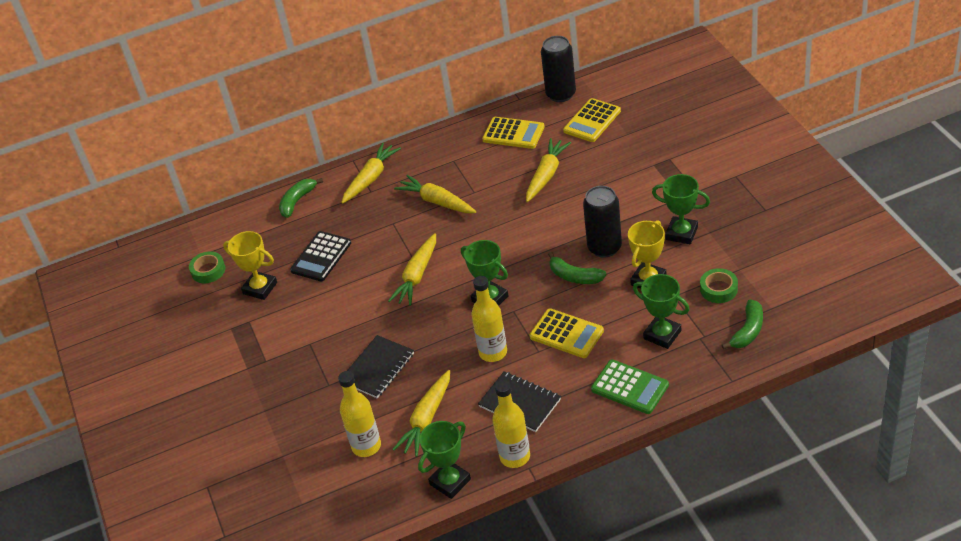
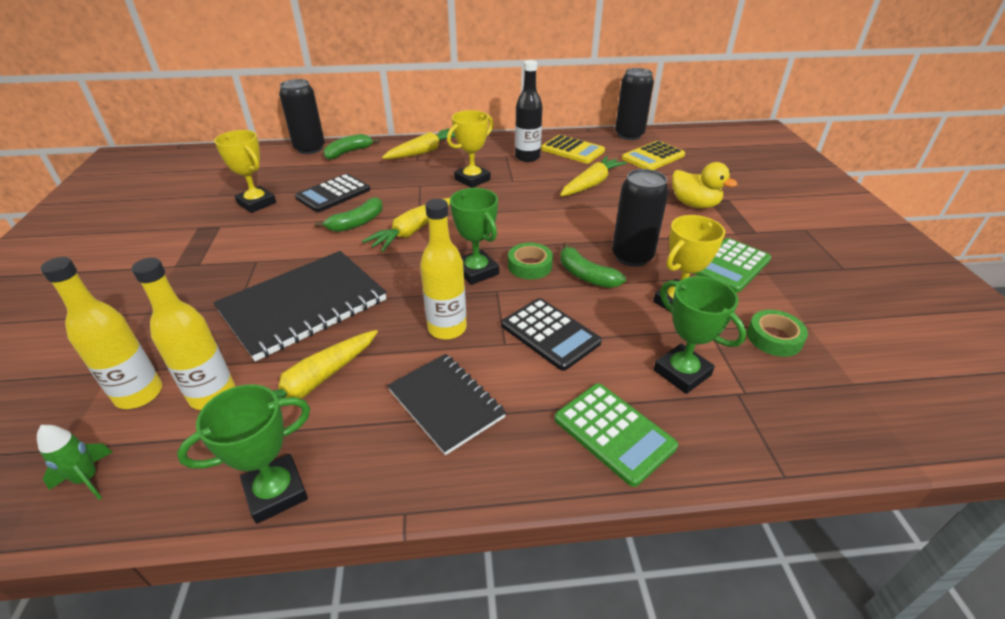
camera: 10 degrees right, 5 degrees down
(208, 270) = (227, 180): green tape -> green tape (530, 266)
(255, 208) = (310, 149): none -> black can
(334, 512) = (87, 479): none -> green rocket
(378, 368) = (303, 306): black notebook -> black notebook, size x1.61
(437, 201) = (472, 179): yellow carrot -> yellow trophy
(474, 156) = (527, 157): none -> black bottle
(515, 457) = (394, 485): yellow bottle -> yellow bottle (139, 394)
(566, 334) = (550, 334): yellow calculator -> black calculator
(642, 174) = (694, 204): none -> yellow duck
(681, 233) = (731, 266): green trophy -> green calculator
(748, 331) = (816, 405): green banana -> green banana (357, 223)

